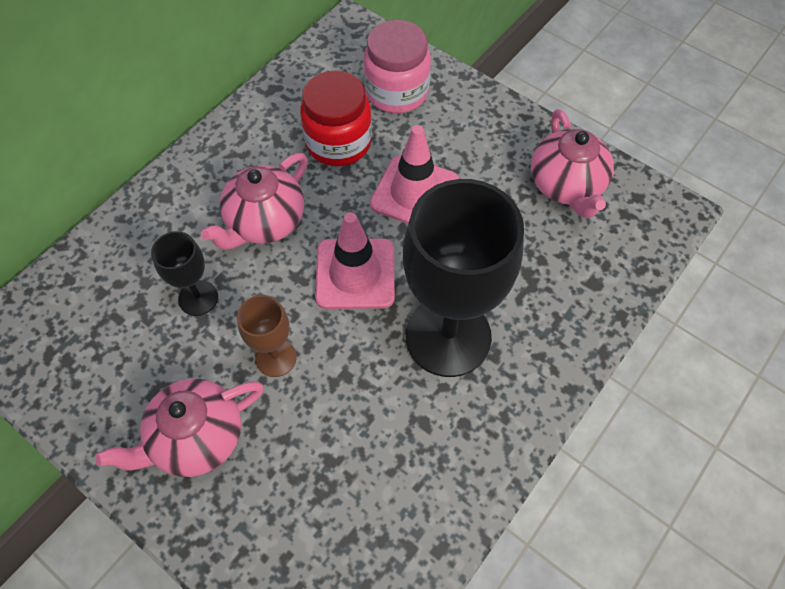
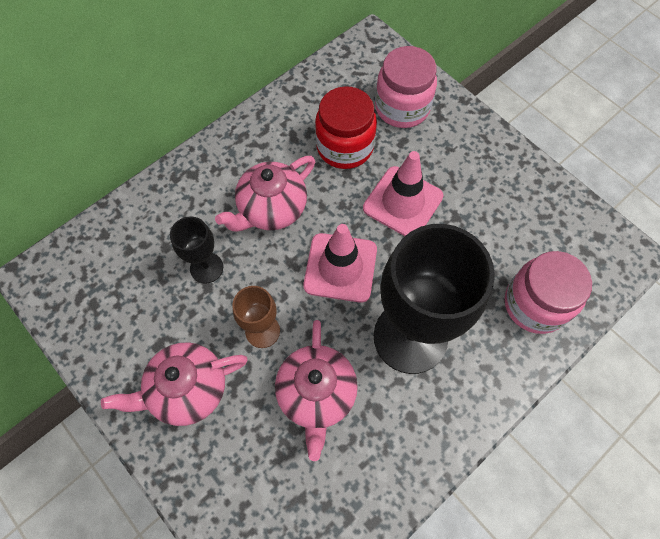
camera: 10 degrees right, 5 degrees up
(566, 185) = (537, 216): pink teapot -> pink teapot (316, 394)
(581, 279) = (535, 304): none -> pink jar

